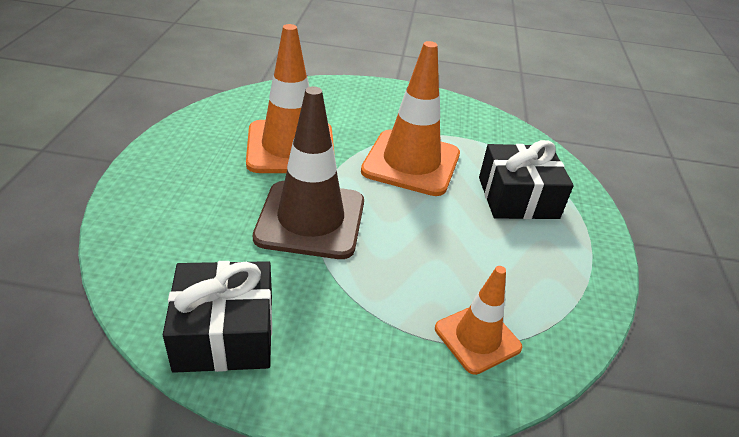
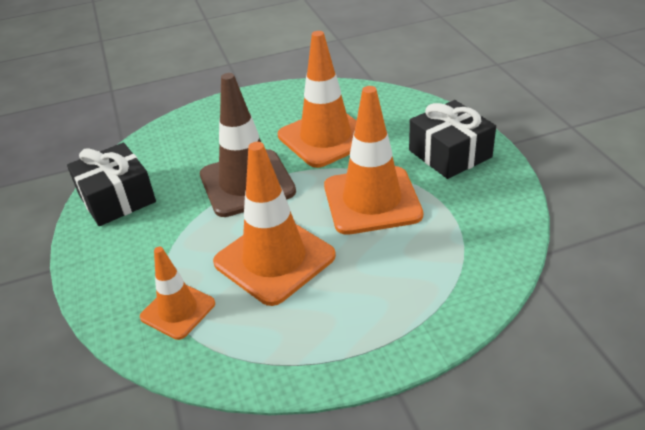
camera: 70 degrees right, 0 degrees up
(446, 245) = (274, 259): none -> orange traffic cone
(518, 198) = (386, 281): black gift -> black gift (450, 154)

